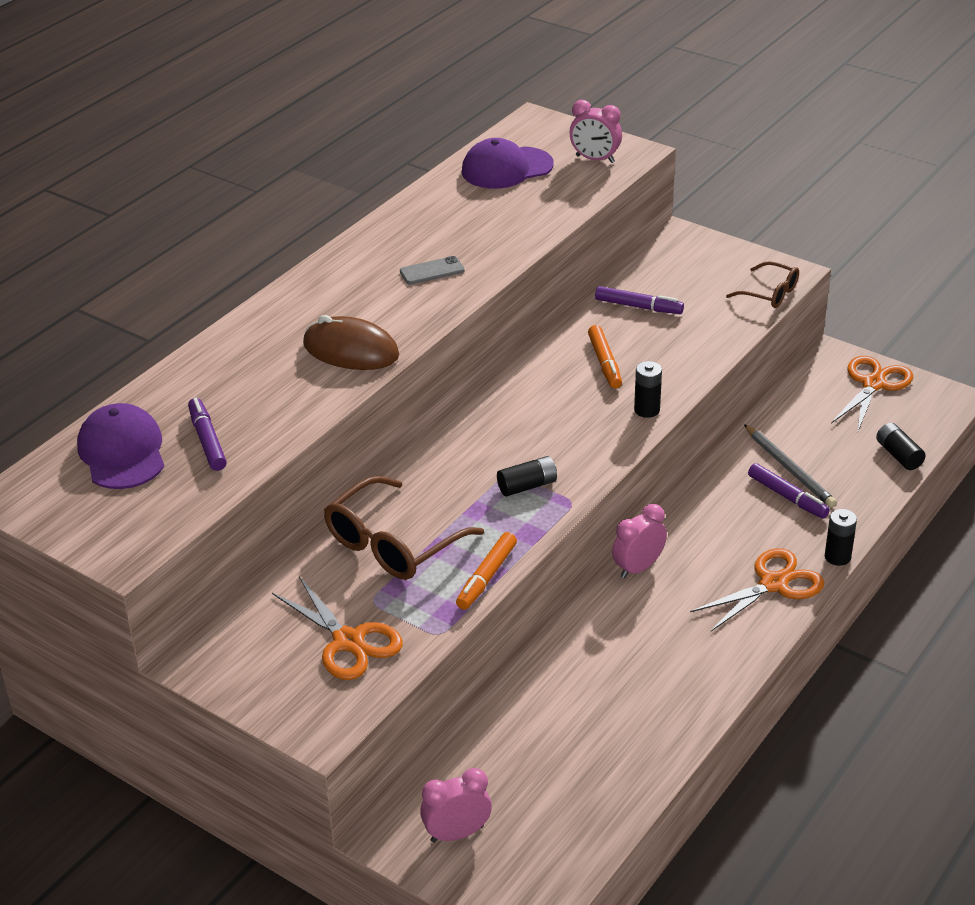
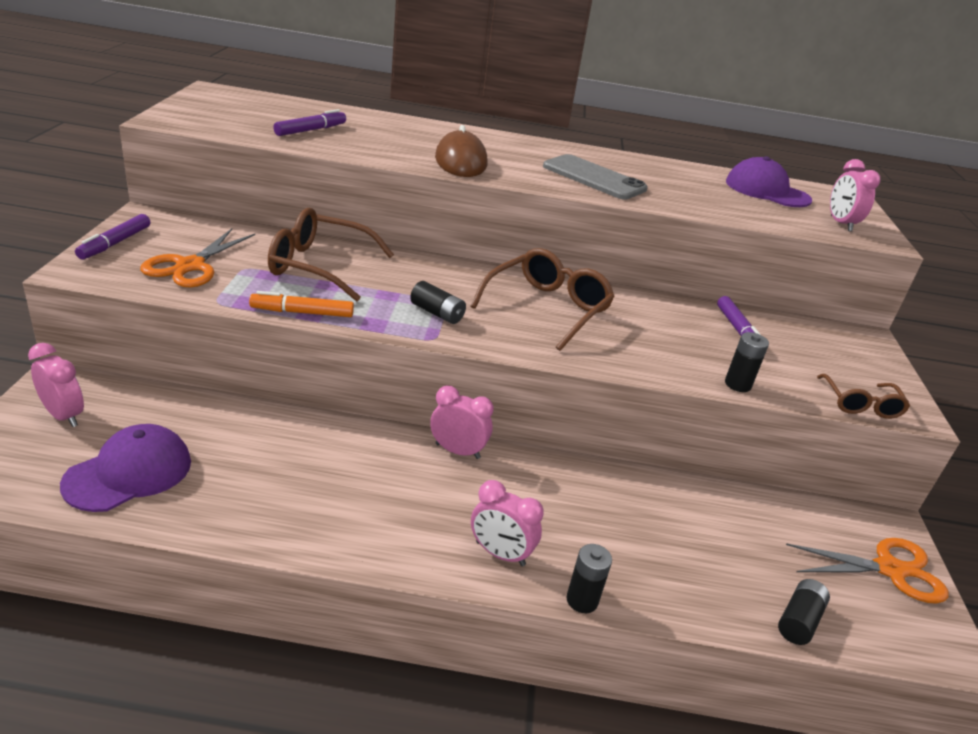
camera: 55 degrees right, 5 degrees down
(122, 452) = (279, 110): purple cap -> purple cap (129, 473)
(432, 271) = (594, 178): grey phone -> grey phone, size x1.88
(549, 410) = (547, 308): none -> brown glasses
(604, 363) = (640, 325): orange marker -> none
(647, 410) = (599, 358): black battery -> black battery (737, 384)
(773, 584) = (500, 554): orange scissors -> pink clock
(787, 497) = (642, 536): purple marker -> purple marker (115, 243)
(789, 469) = (686, 528): grey pencil -> none

